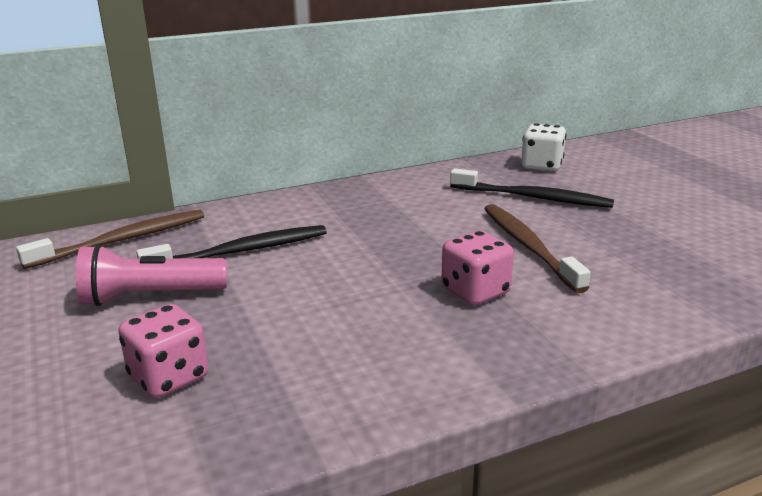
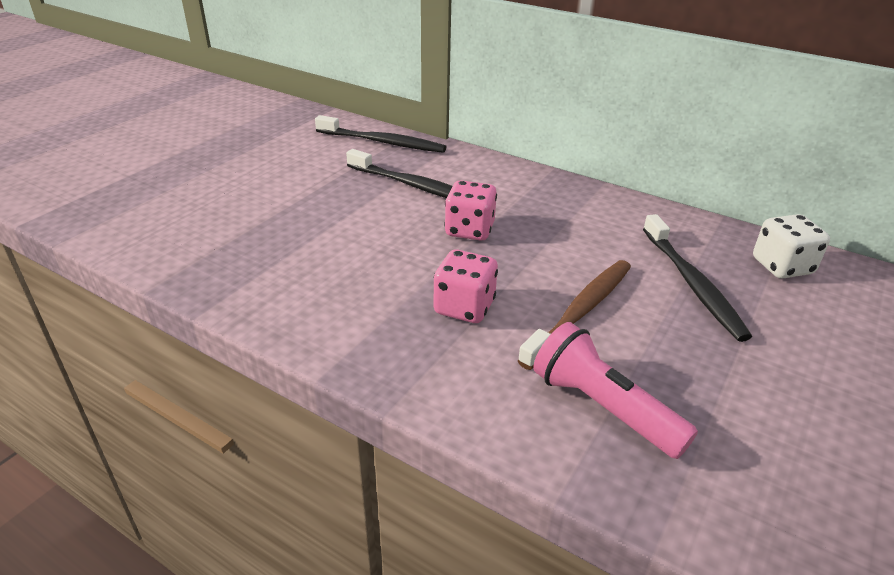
camera: 55 degrees right, 10 degrees up
(123, 240) = (383, 142): brown toothbrush -> black toothbrush
(150, 297) = (325, 181): pink flashlight -> pink flashlight (603, 407)
(169, 377) = (245, 226): pink dice -> pink dice (469, 230)

